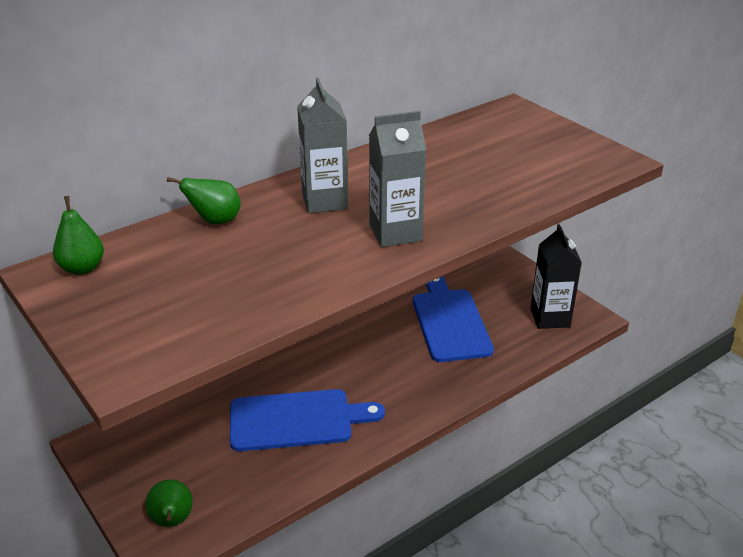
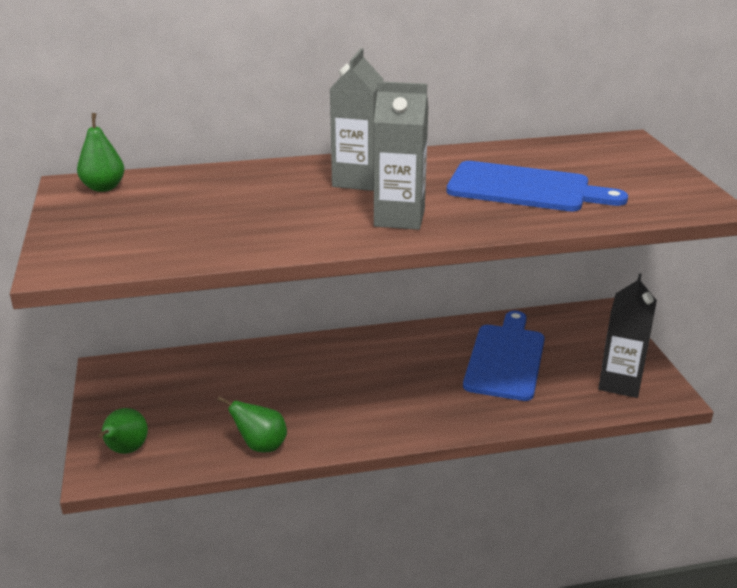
camera: 25 degrees right, 5 degrees down
(215, 221) = (244, 176): green pear -> green pear (261, 446)
(297, 420) = (293, 402): blue cutting board -> blue cutting board (525, 188)

